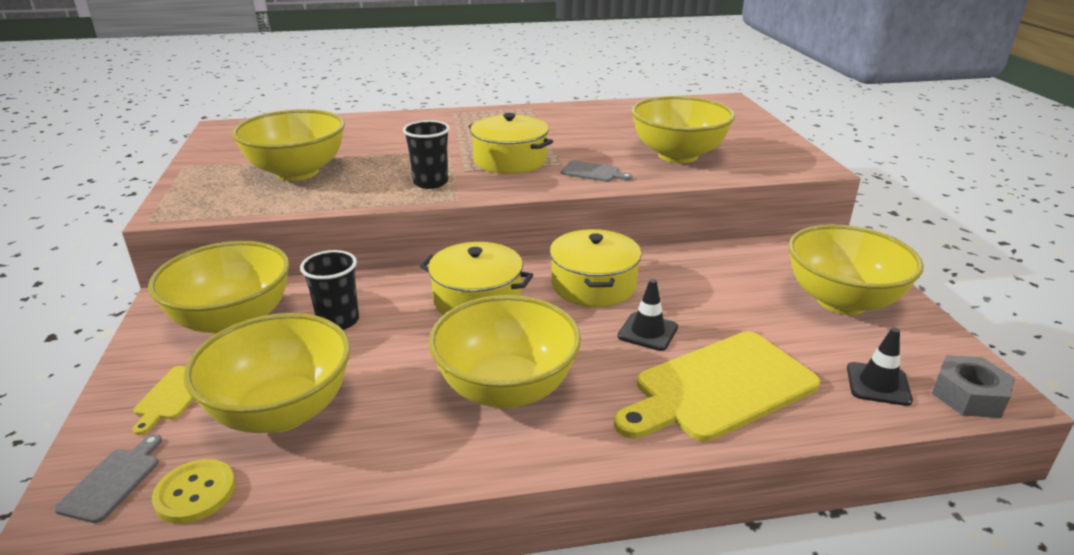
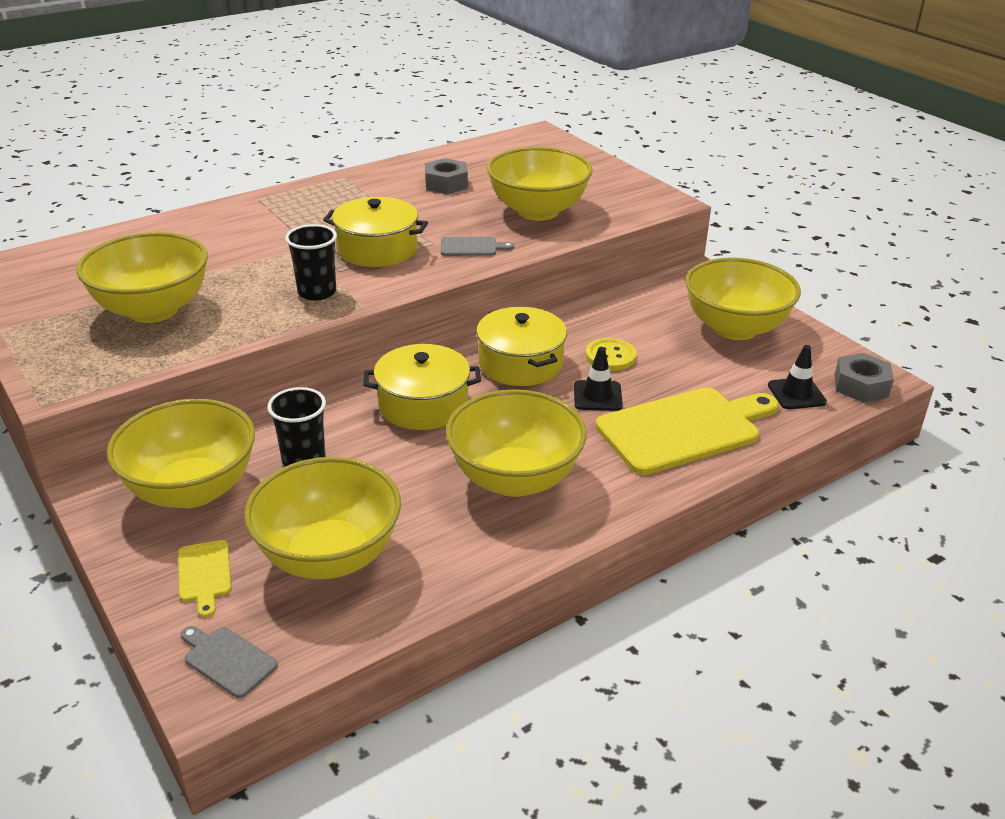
camera: 25 degrees left, 5 degrees up
(113, 481) = (227, 660): grey cutting board -> grey cutting board turned 45 degrees counterclockwise
(195, 493) = (316, 643): yellow button -> yellow button (610, 356)
(612, 124) = (446, 184): none -> grey nut
(719, 388) = (684, 429): yellow cutting board -> yellow cutting board turned 150 degrees counterclockwise

